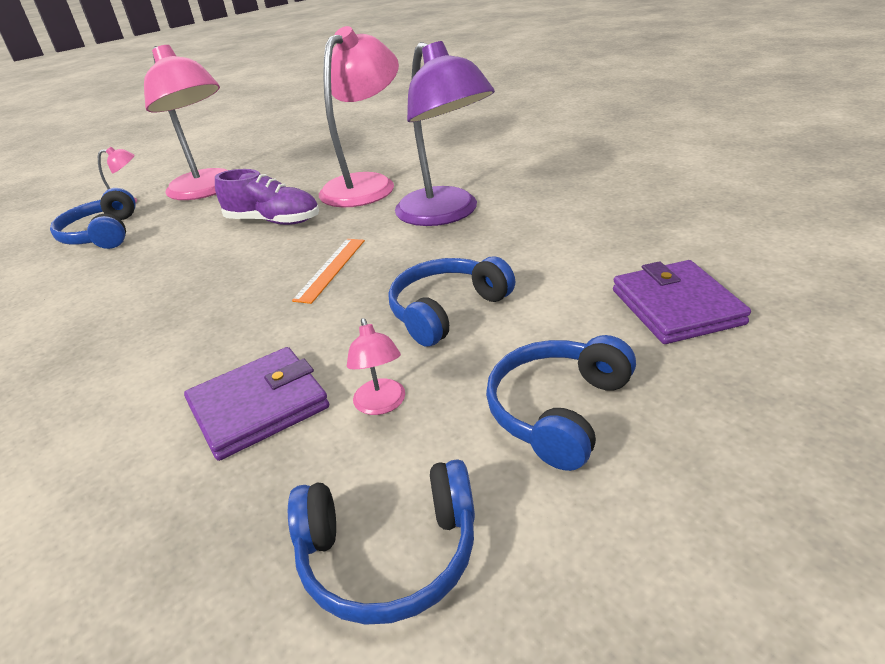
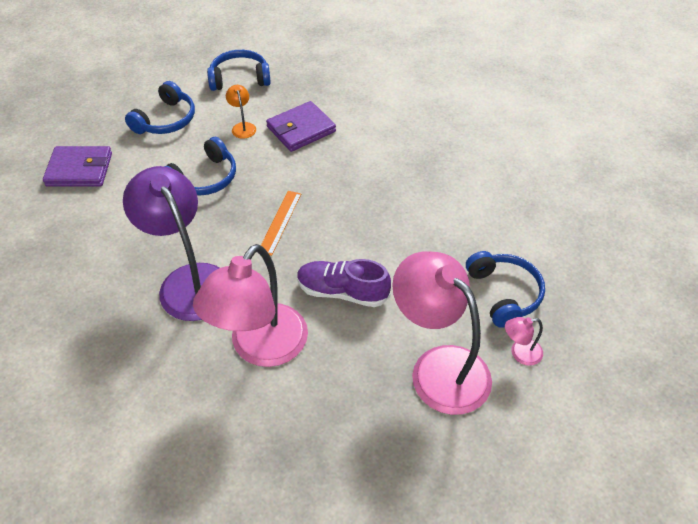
camera: 175 degrees right, 15 degrees up
(381, 405) = (243, 127): pink lamp -> orange lamp
(676, 307) = (79, 169): purple wallet -> purple wallet turned 75 degrees counterclockwise

